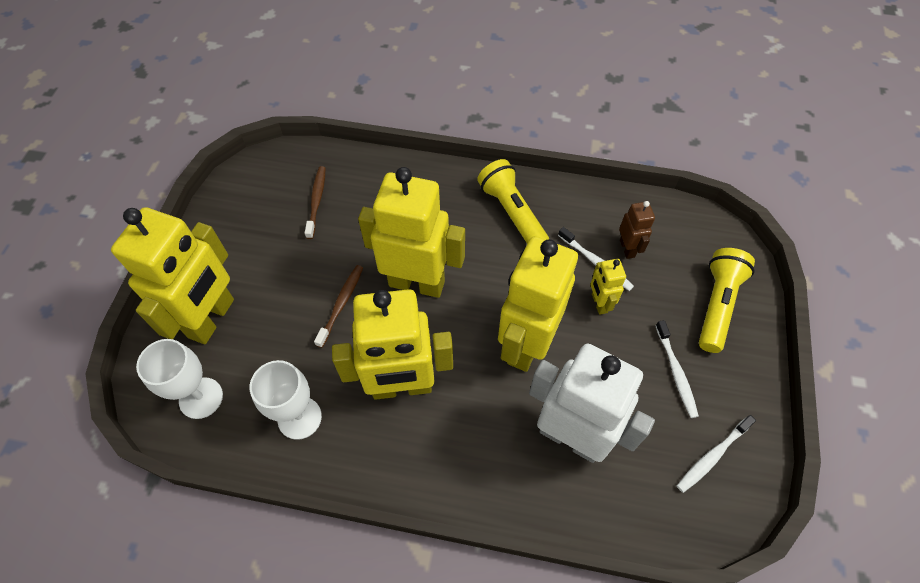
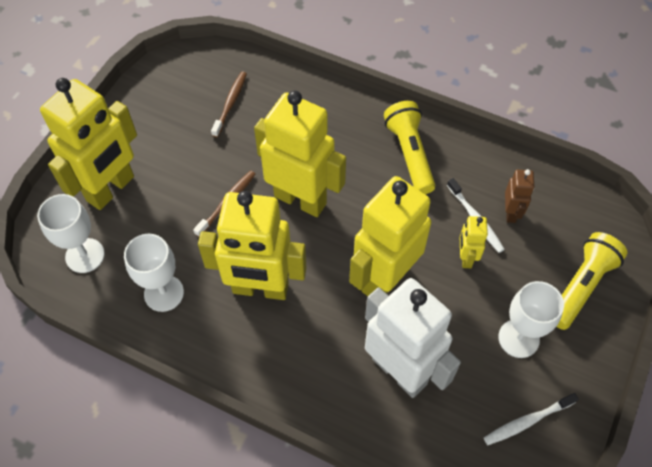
camera: 15 degrees right, 0 degrees up
(676, 372) = (518, 338): white toothbrush -> white goblet

